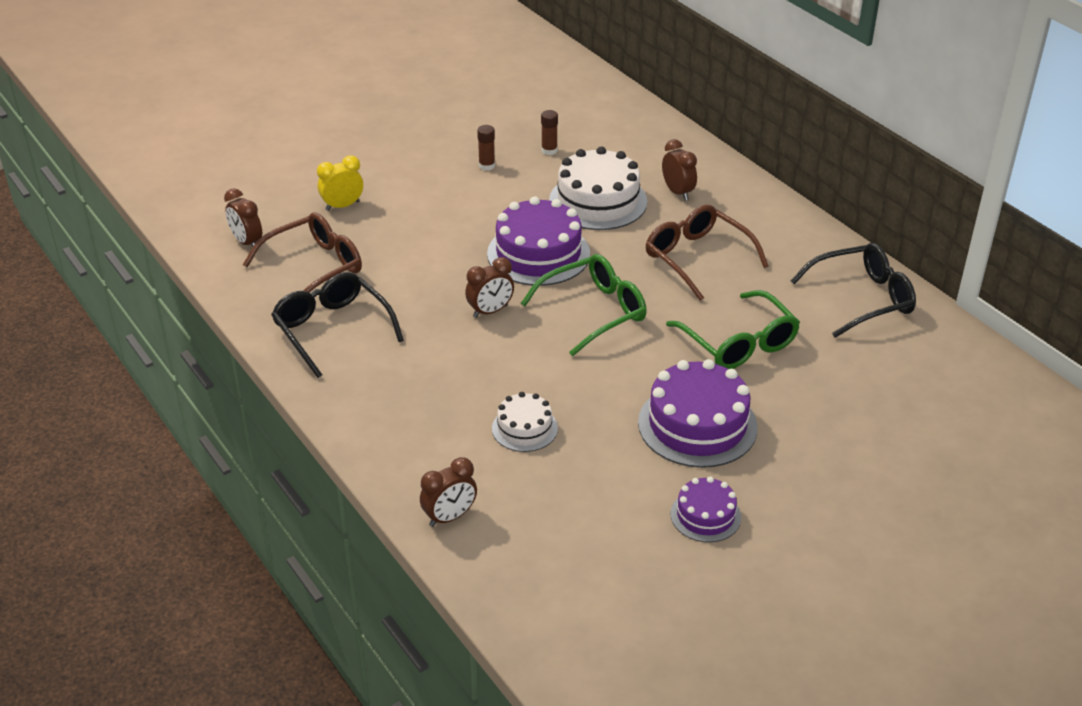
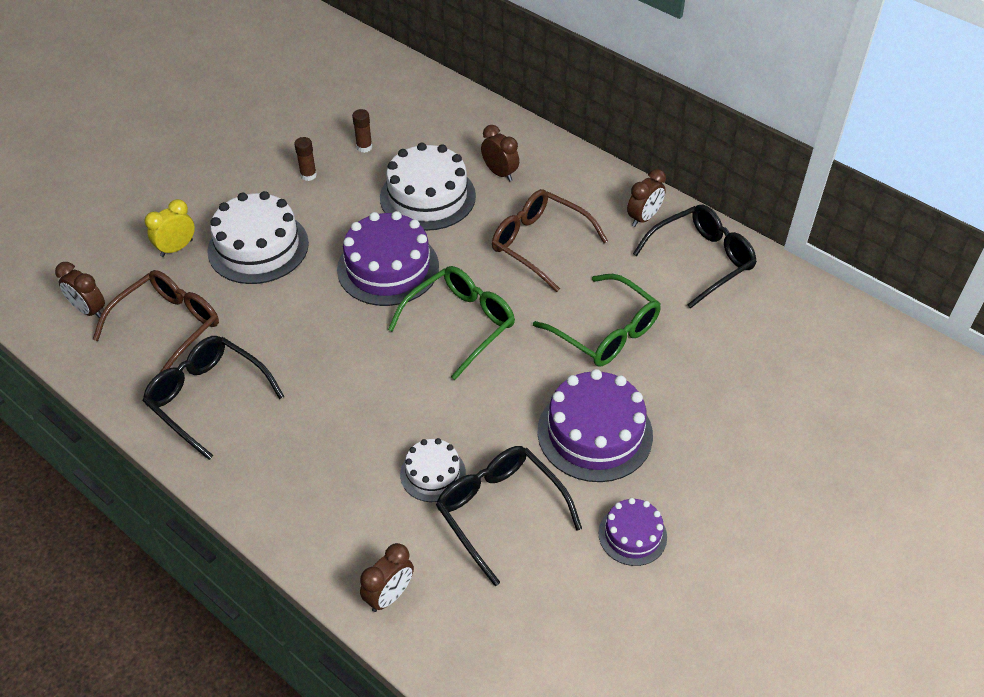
camera: 15 degrees left, 10 degrees up
(419, 217) = (258, 247): none -> white cake
(490, 311) = (360, 344): brown clock -> brown clock (643, 218)
(579, 471) = (500, 511): none -> black glasses

